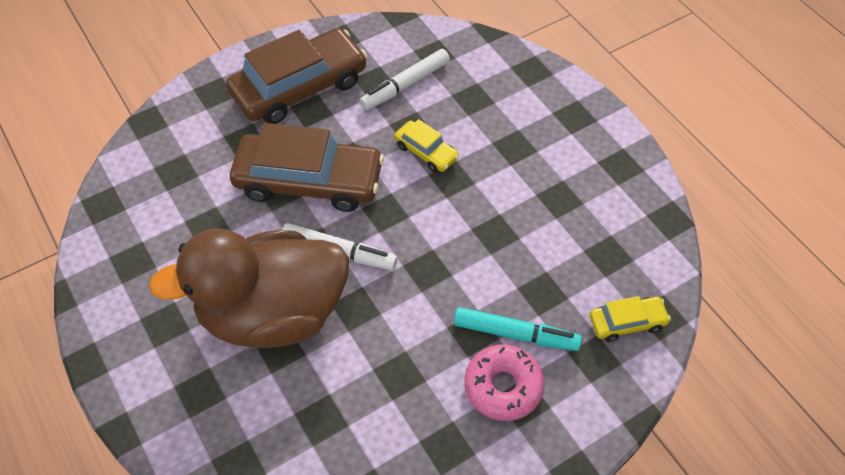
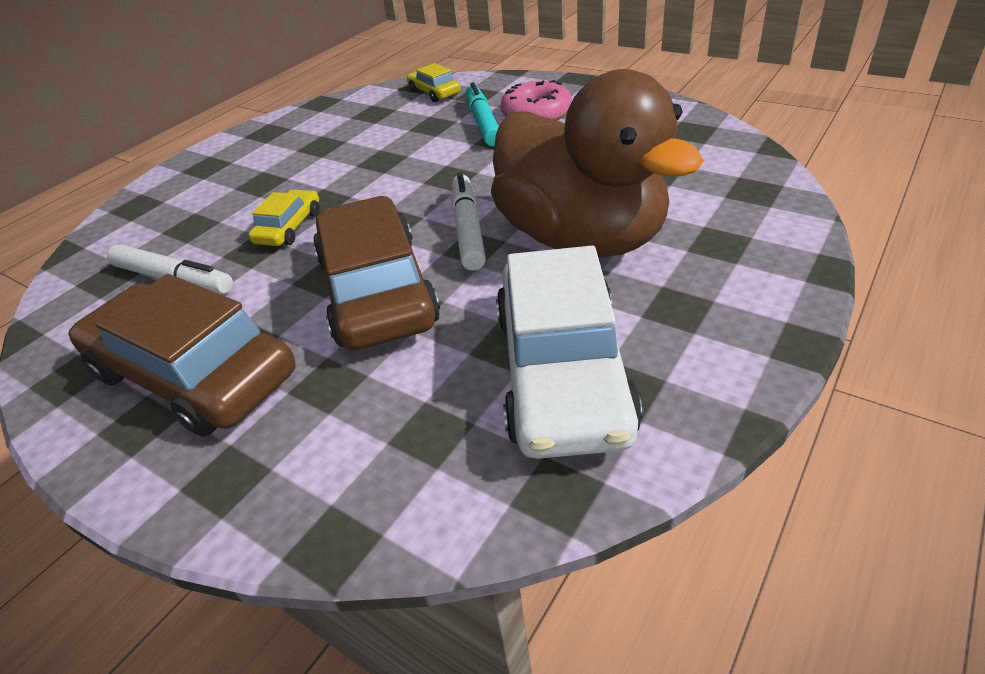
camera: 110 degrees left, 15 degrees down
(166, 241) = (562, 371): none -> white car

